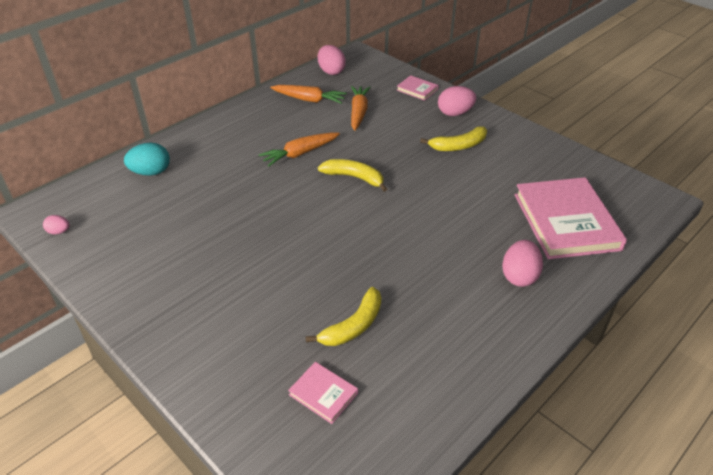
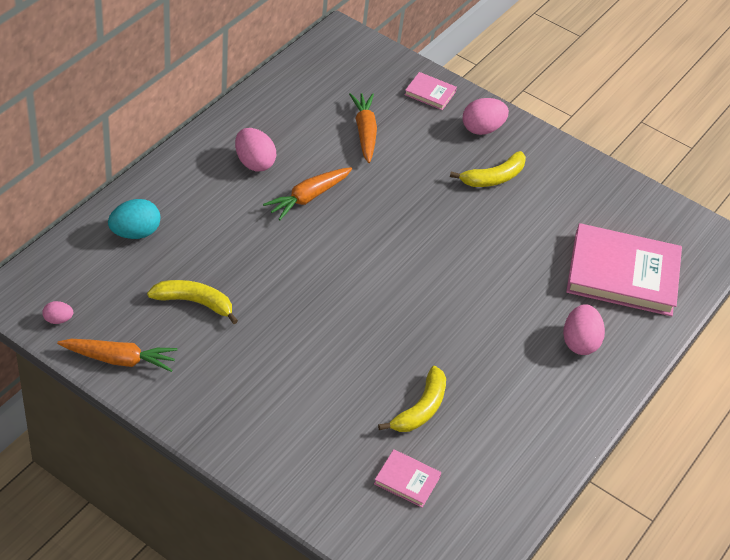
camera: 15 degrees left, 5 degrees up
(309, 100) = (297, 114): orange carrot -> orange carrot (119, 359)
(331, 71) = (314, 66): pink egg -> pink egg (254, 163)
(354, 177) = (381, 228): yellow banana -> yellow banana (194, 302)
(566, 221) = (622, 274): pink book -> pink book turned 60 degrees counterclockwise

